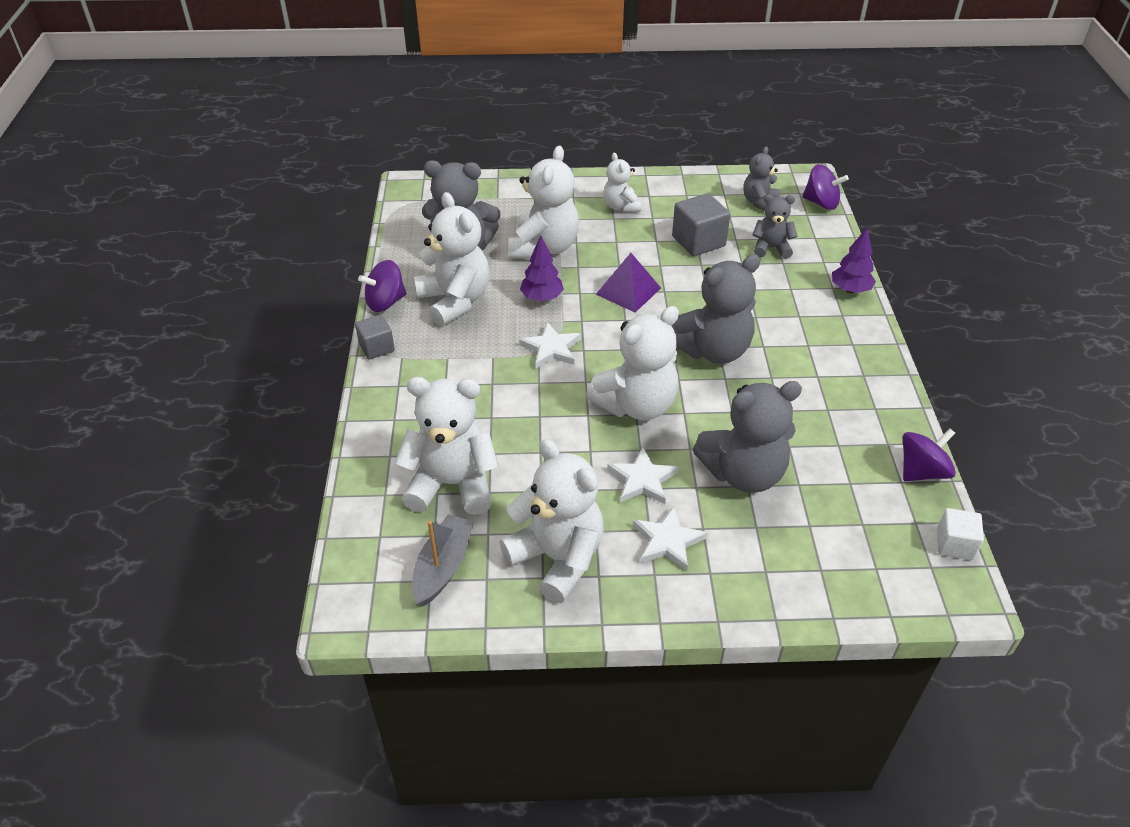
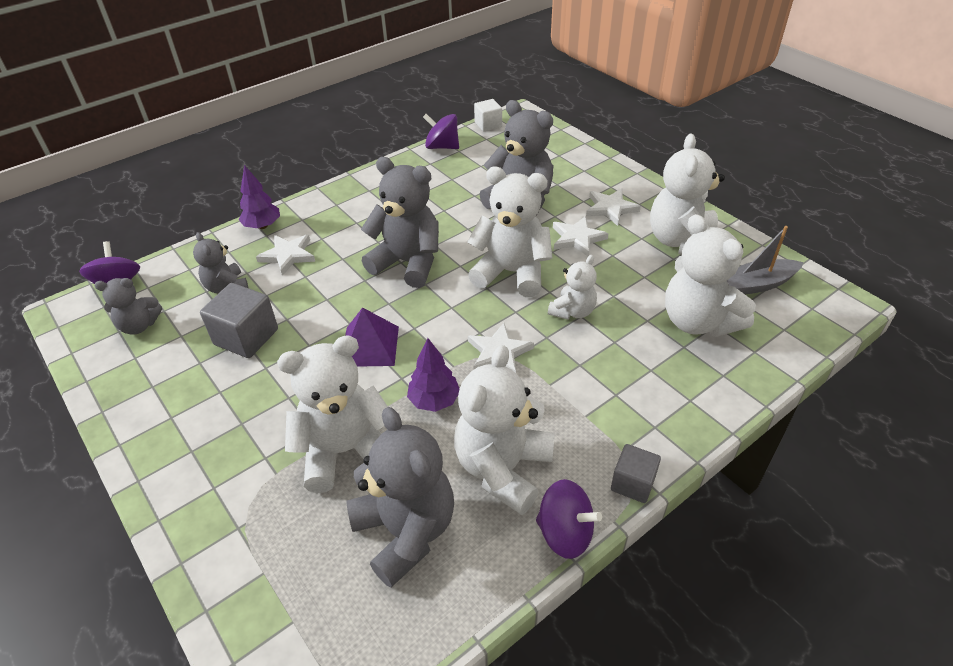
camera: 125 degrees left, 0 degrees up
(621, 206) = (211, 429): white teddy bear -> white teddy bear (572, 311)
(788, 289) = (288, 255): none -> white star

